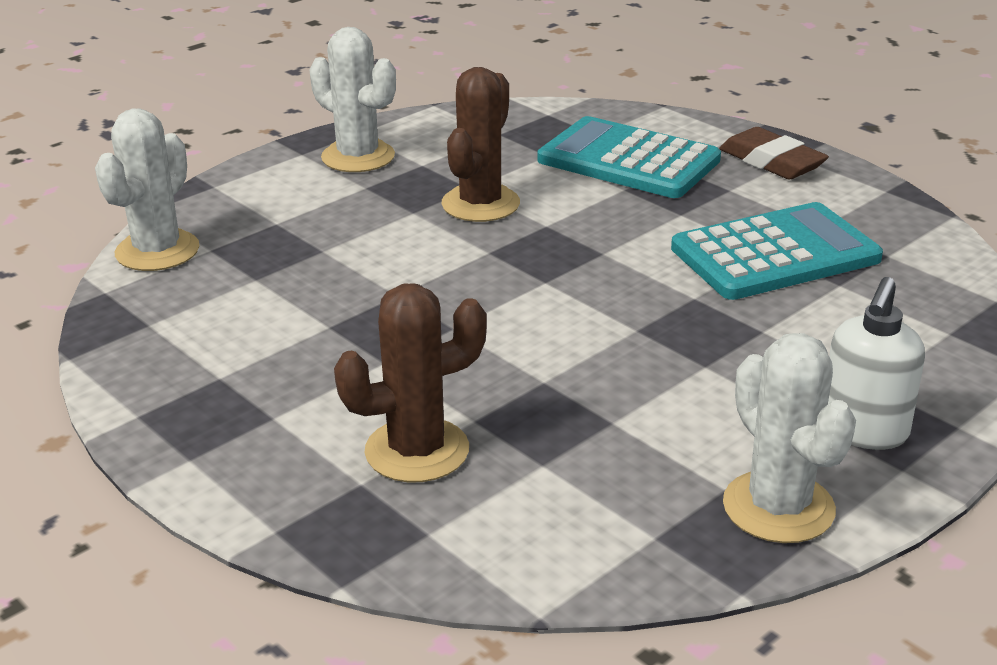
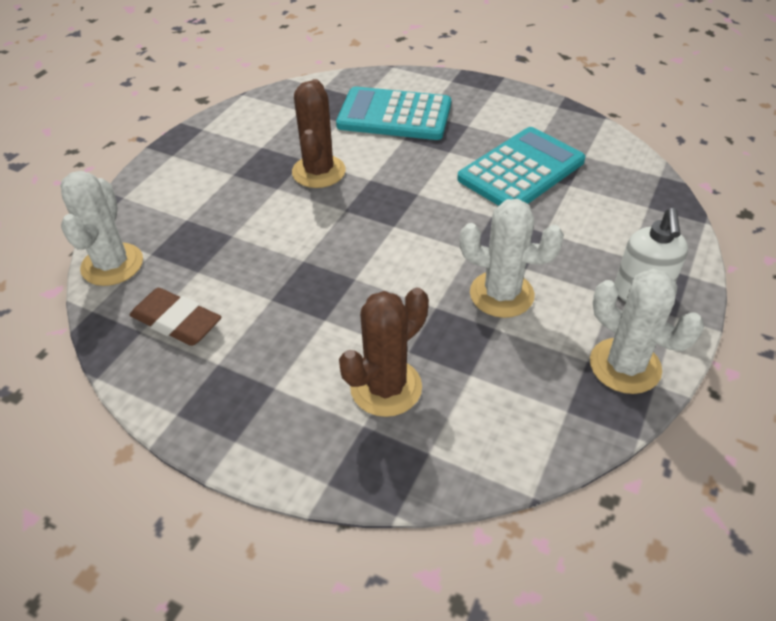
camera: 20 degrees left, 15 degrees up
(358, 157) = (214, 149): white cactus -> white cactus (501, 294)
(771, 162) = (481, 98): brown eraser -> brown eraser (176, 322)

